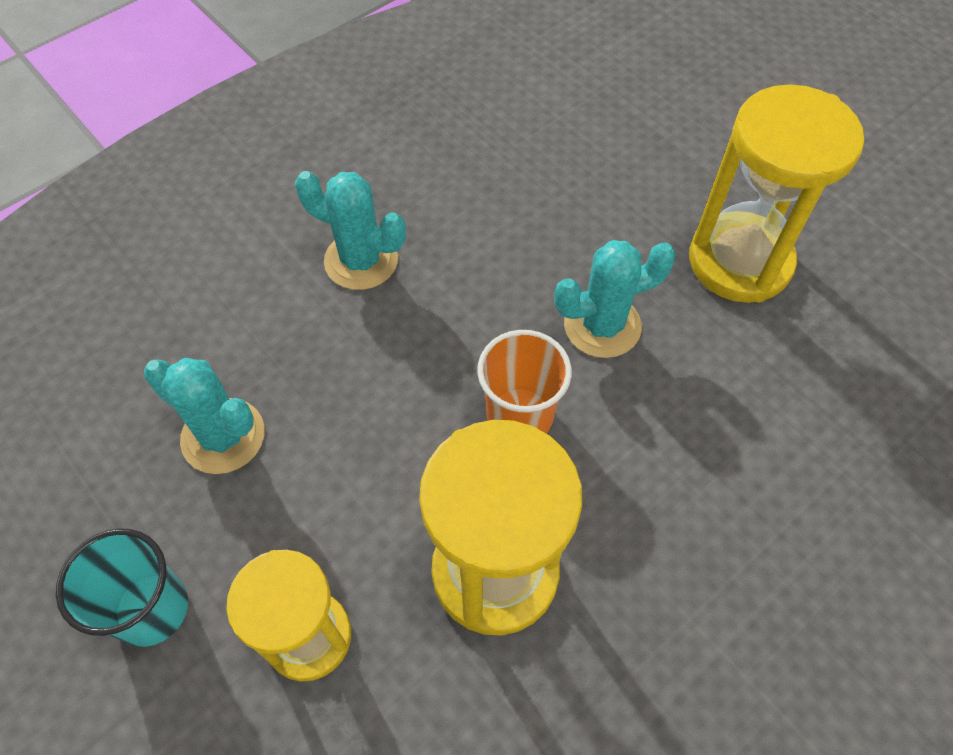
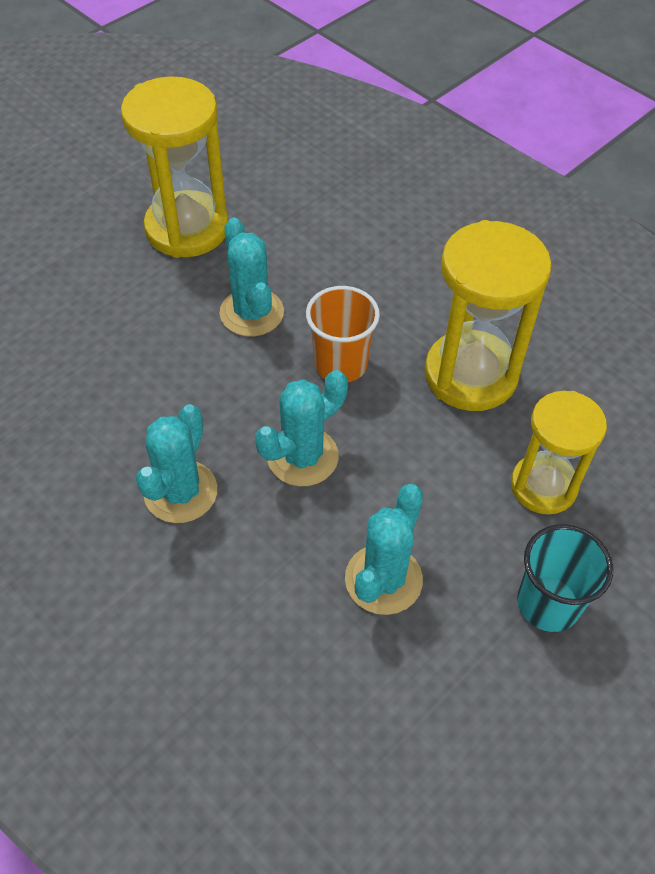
camera: 95 degrees left, 5 degrees down
(389, 369) = (302, 457): none -> turquoise cactus

